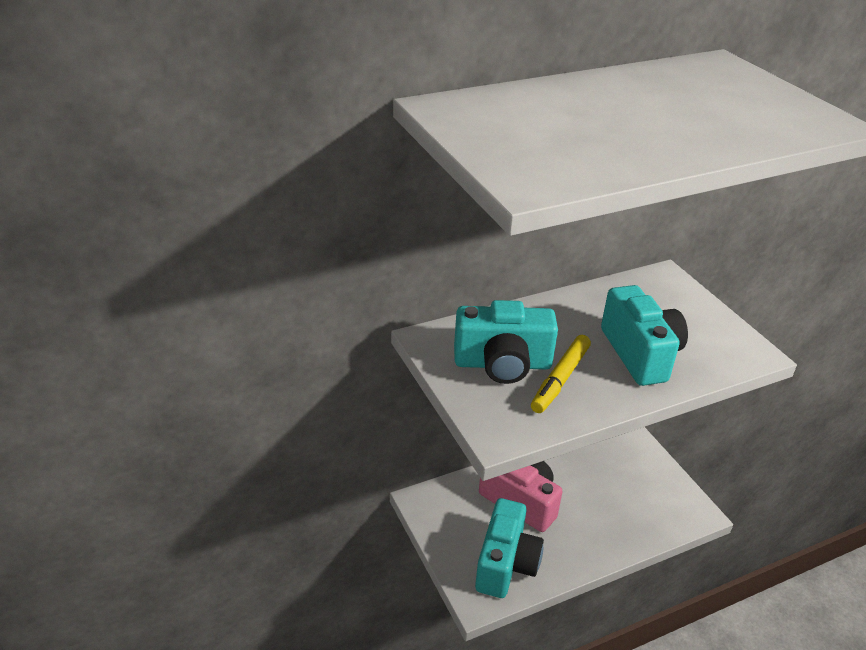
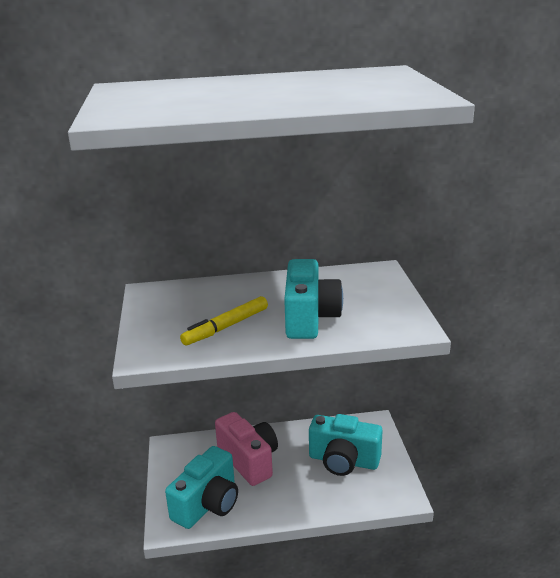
camera: 20 degrees right, 10 degrees down
(502, 364) = (189, 312): turquoise camera -> turquoise camera (343, 461)

